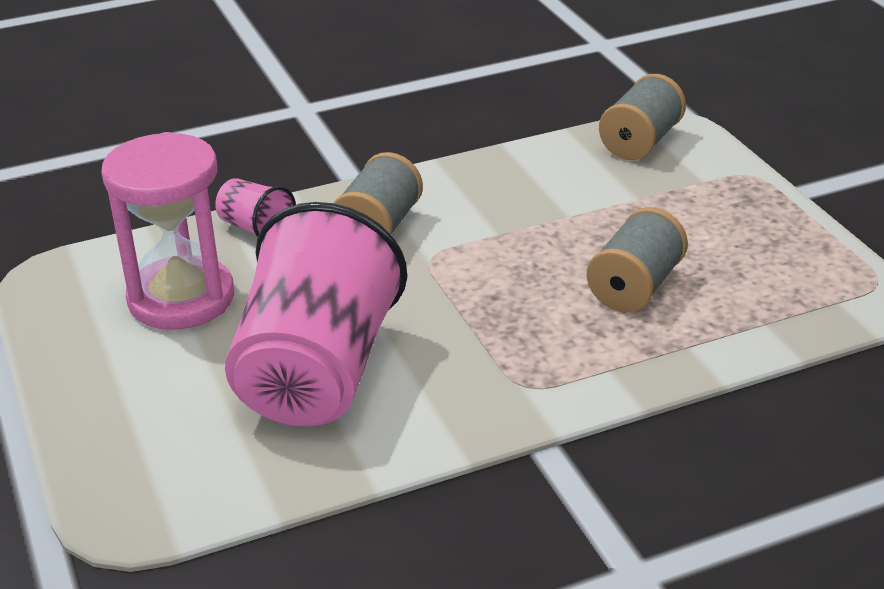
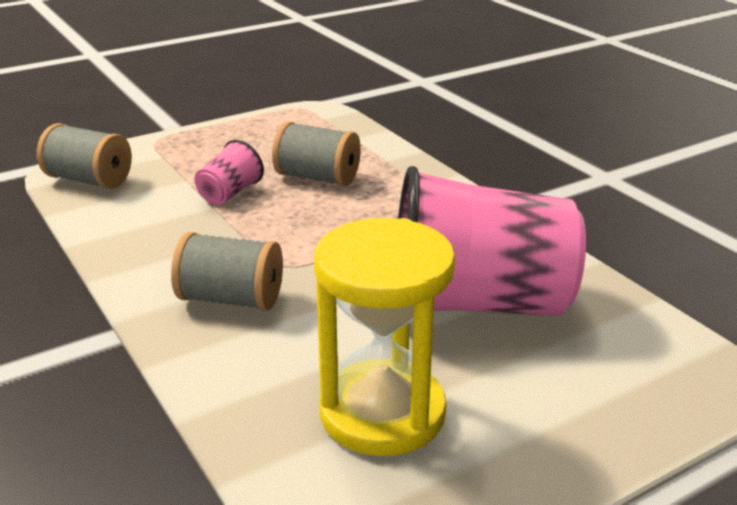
camera: 100 degrees left, 5 degrees down
(181, 298) = (382, 413): pink hourglass -> yellow hourglass
(256, 229) = (232, 381): pink cup -> pink cup (229, 193)

